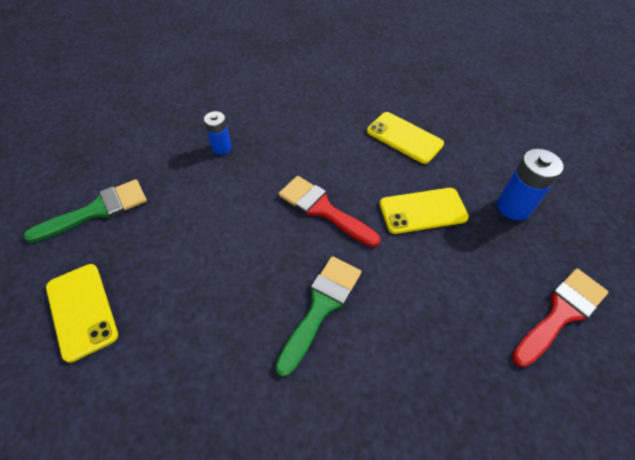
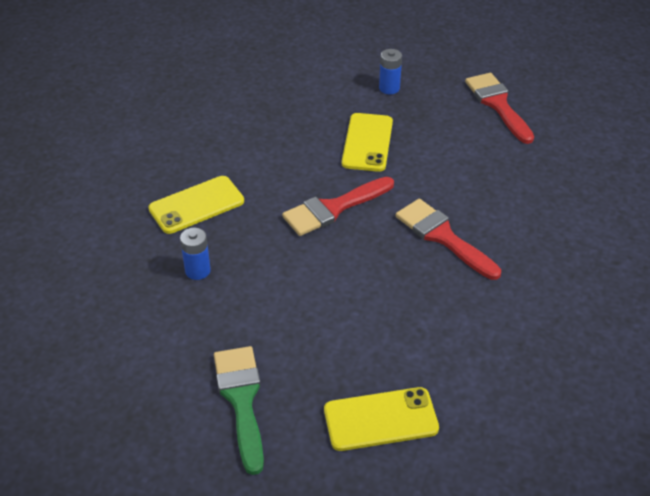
camera: 70 degrees left, 10 degrees down
(321, 306) = (442, 236): green brush -> red brush
(404, 137) = (267, 124): yellow phone -> yellow phone (196, 205)
(513, 207) = (389, 88): blue battery -> blue battery, size x0.64

